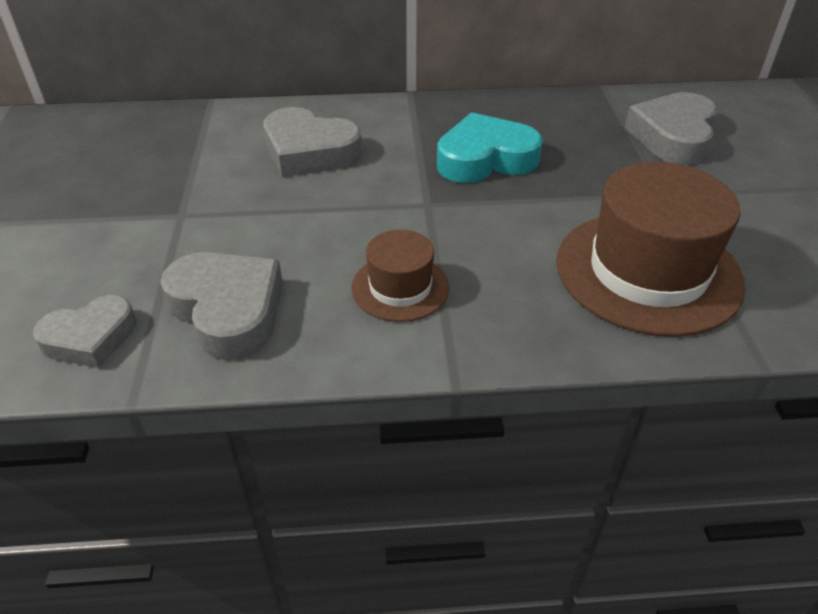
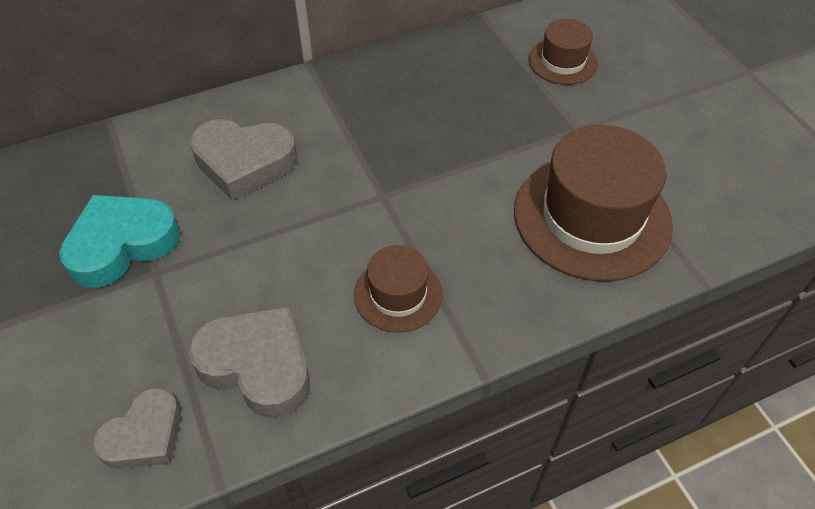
camera: 20 degrees left, 10 degrees up
(485, 159) = (412, 129): turquoise heart -> turquoise heart (122, 244)
(673, 136) = (563, 61): grey heart -> brown hat

